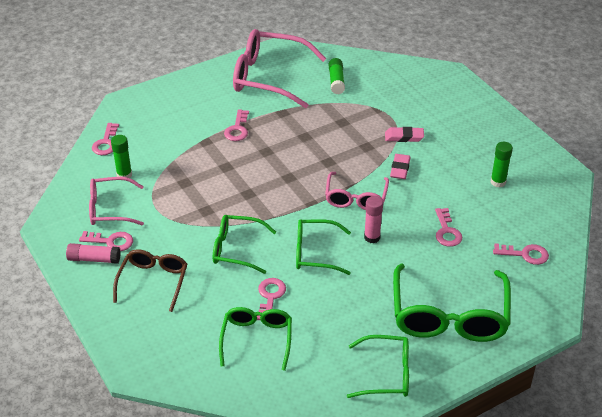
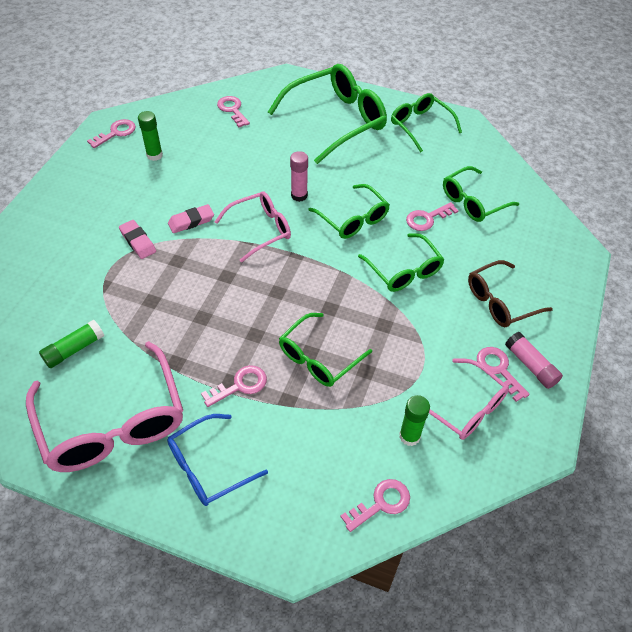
camera: 130 degrees left, 10 degrees up
(202, 97) = (208, 467): none -> blue glasses
(217, 168) = (318, 358): none -> green glasses
(447, 231) = (248, 158): pink key -> pink key (116, 133)

